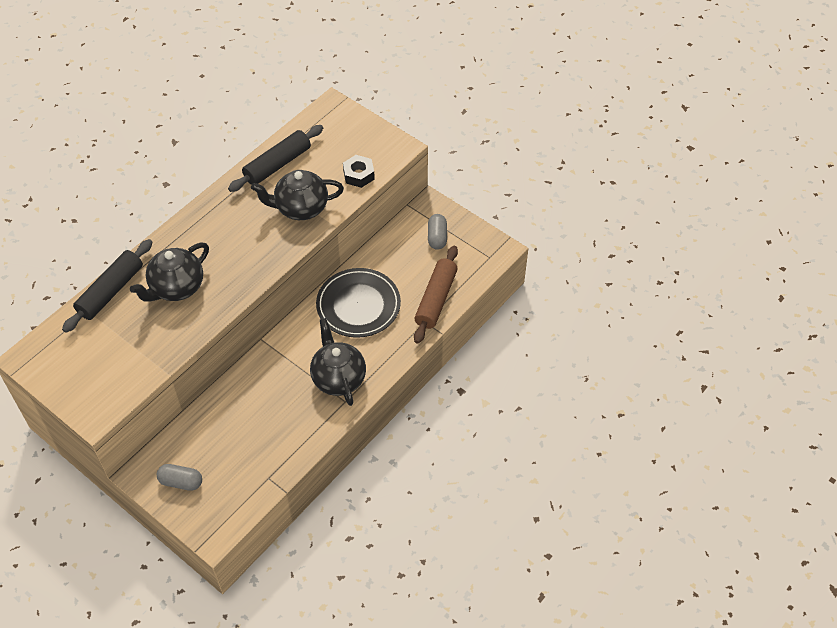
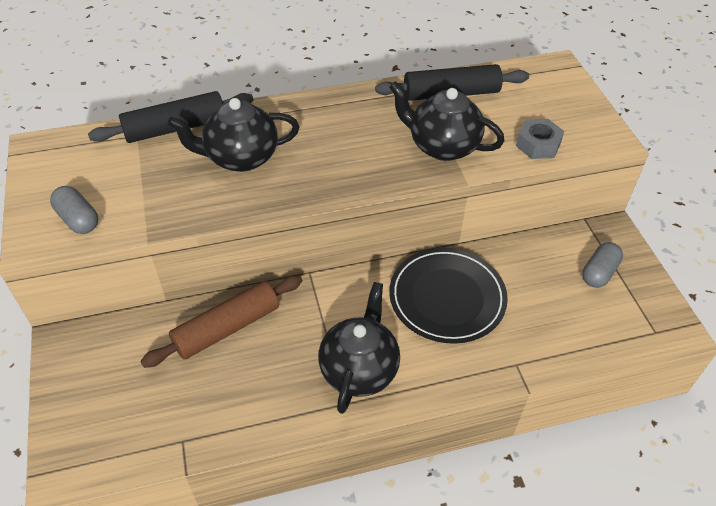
camera: 35 degrees right, 5 degrees down
(181, 482) = (91, 380): grey capsule -> grey capsule (78, 219)
(358, 175) = (538, 144): black nut -> grey nut
(436, 299) = (549, 345): brown rolling pin -> brown rolling pin (227, 328)

